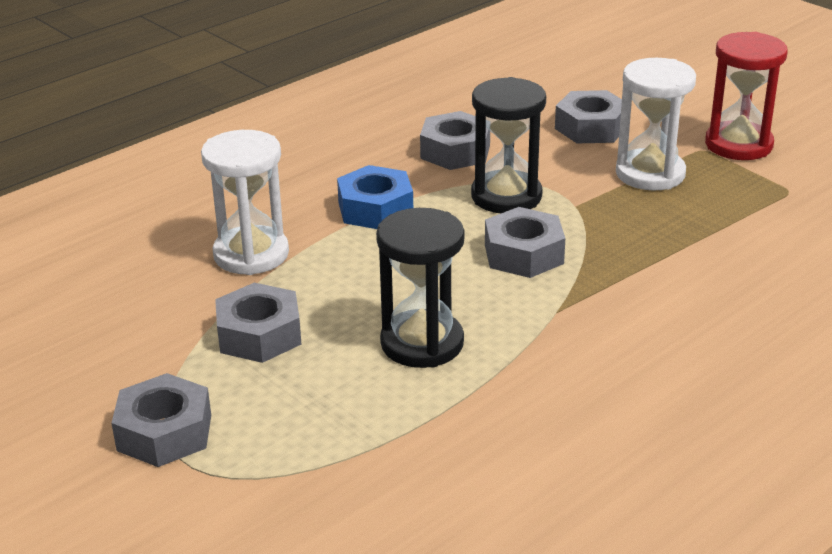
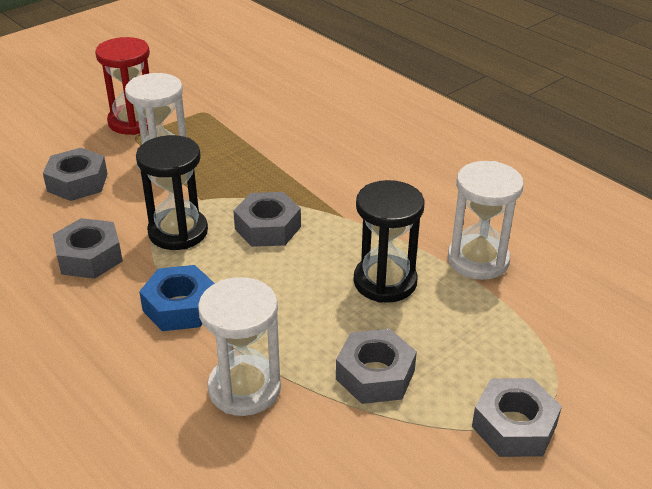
camera: 90 degrees left, 5 degrees up
(473, 425) = (478, 260): none -> white hourglass

